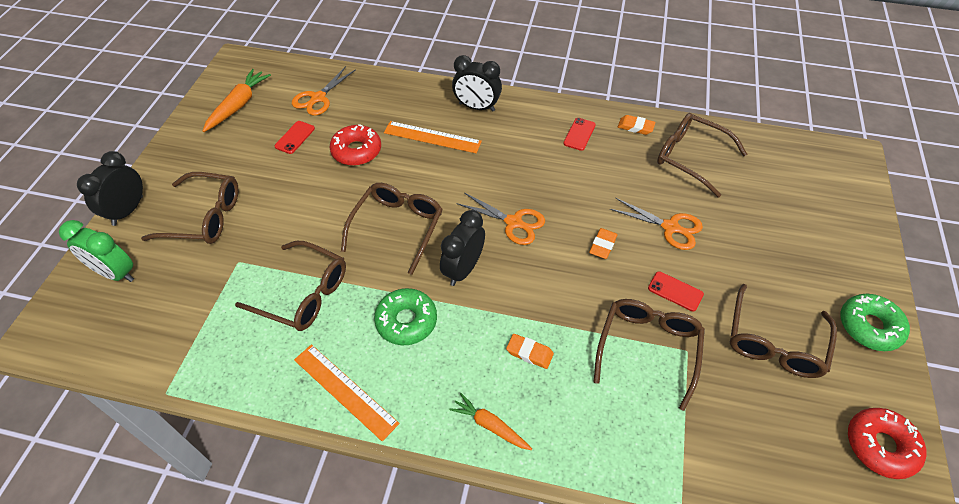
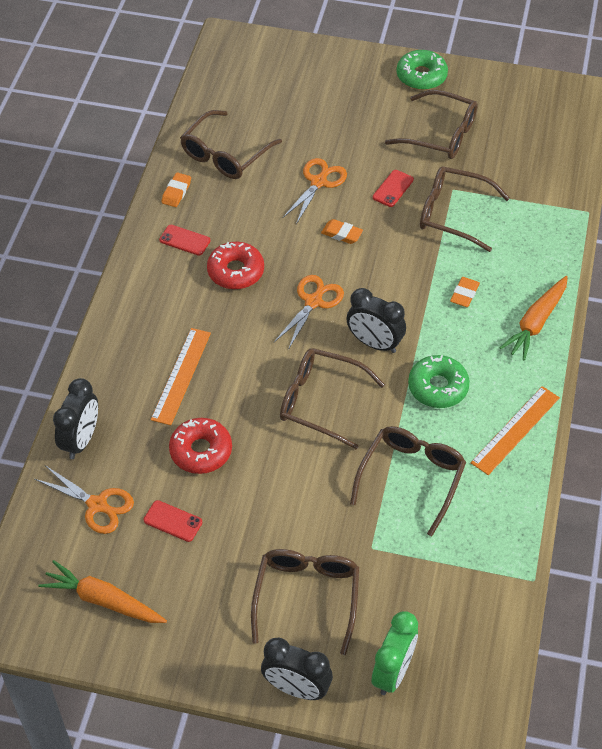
camera: 90 degrees left, 0 degrees up
(477, 107) = (131, 333): black clock -> black clock (81, 440)
(490, 425) = (536, 323): orange carrot -> orange carrot, size x1.52
(880, 446) = (523, 95): red donut -> red donut (235, 271)

